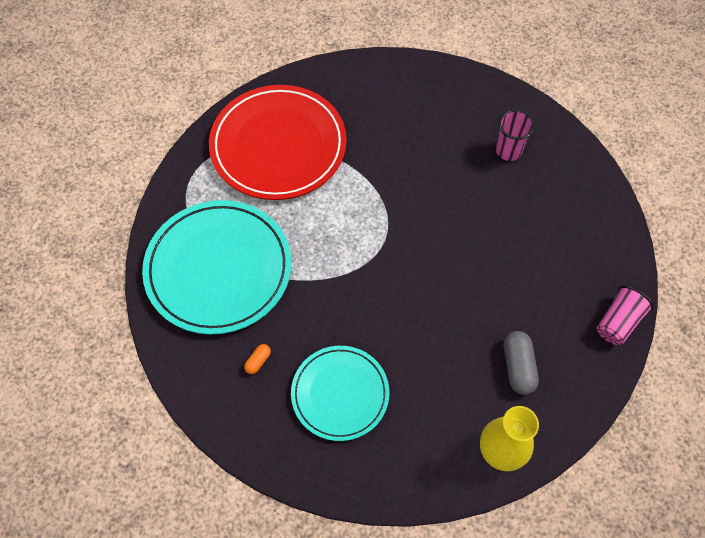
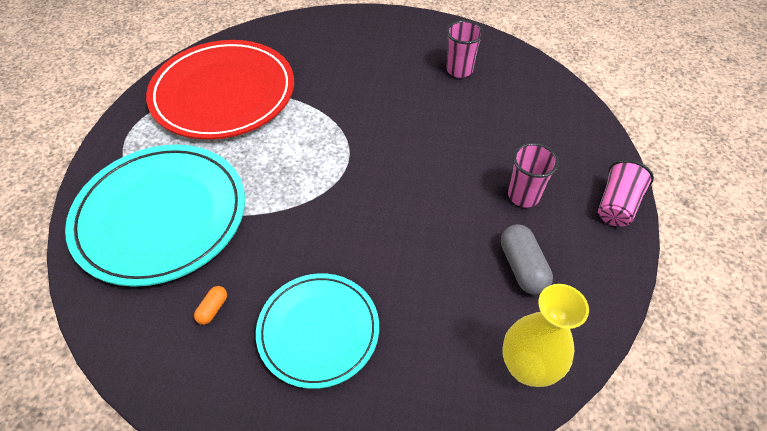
camera: 10 degrees left, 10 degrees down
(536, 299) = (523, 196): none -> pink cup

